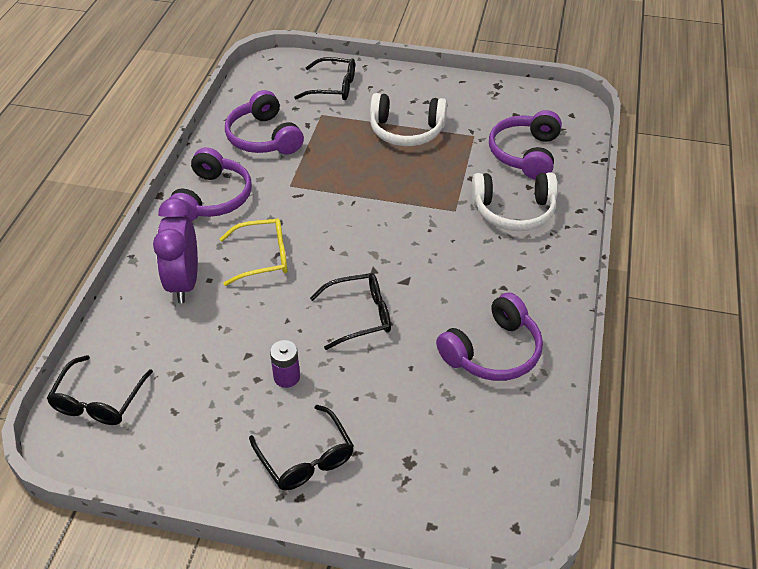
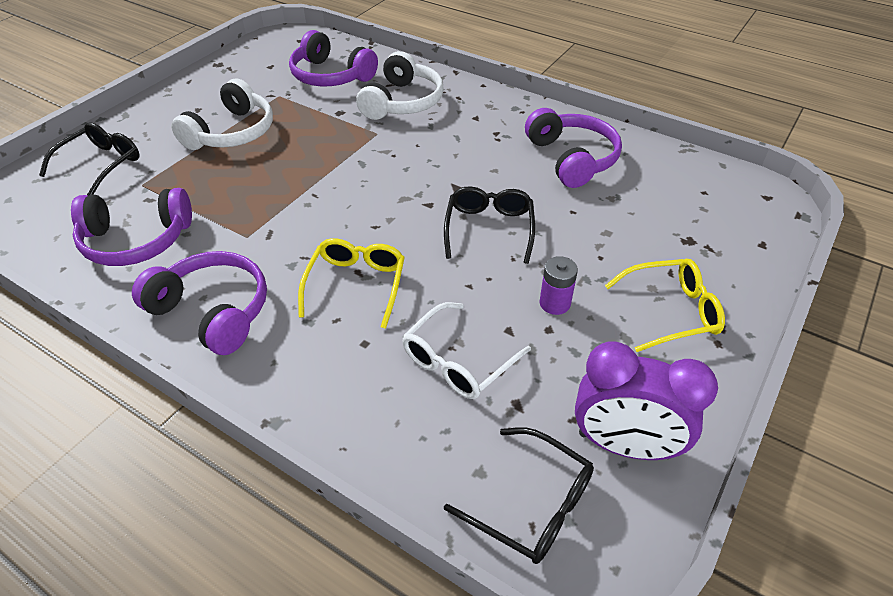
camera: 70 degrees left, 0 degrees up
(184, 283) = (356, 370): purple clock -> purple clock (624, 445)
(207, 333) = (458, 361): none -> white glasses
(306, 458) = (671, 311): black glasses -> yellow glasses

